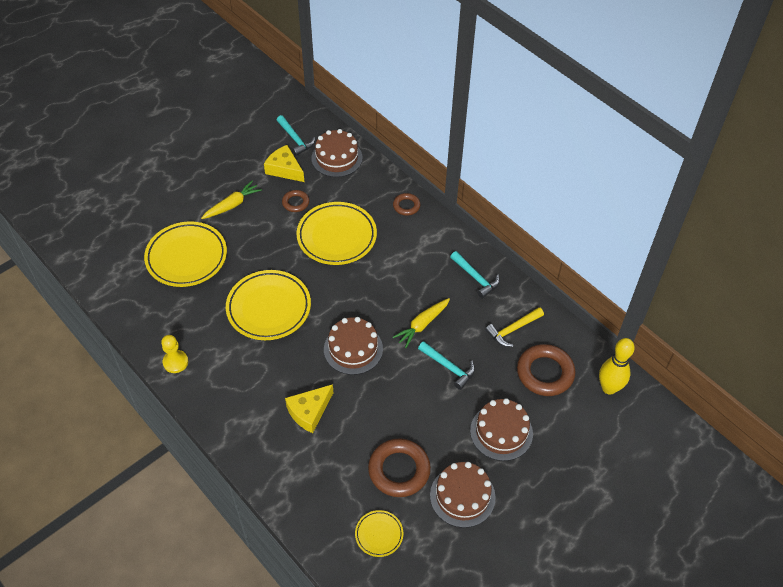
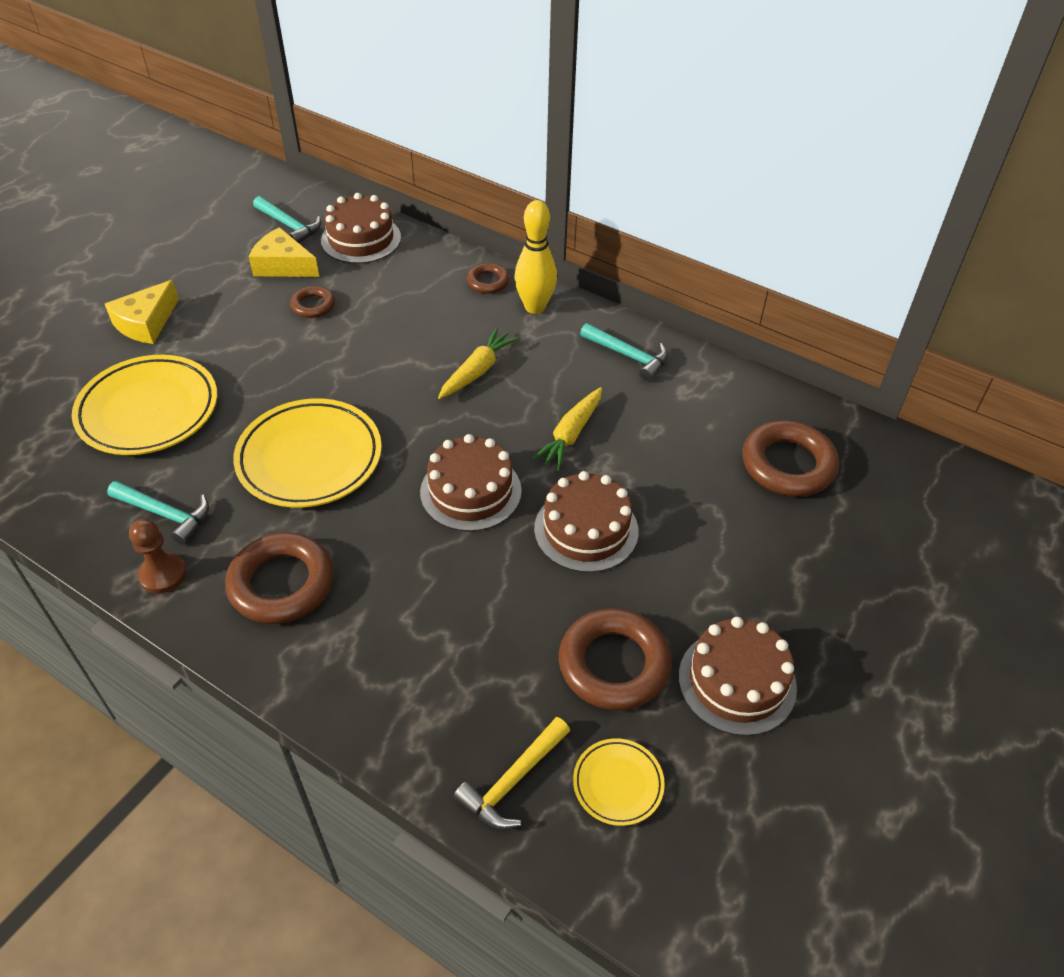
camera: 15 degrees left, 5 degrees down
(175, 362) = (163, 574): yellow pawn -> brown pawn
(232, 205) = (210, 325): yellow carrot -> yellow carrot (477, 371)
(236, 382) = (282, 584): none -> brown ring
(309, 411) = (426, 603): yellow cheese -> yellow cheese (146, 323)
(337, 236) = (393, 339): yellow plate -> none
(449, 367) = (636, 487): turquoise hammer -> turquoise hammer (166, 514)
(501, 432) = (758, 565): brown cake -> brown cake (586, 530)
(512, 330) = (713, 415): yellow hammer -> yellow hammer (512, 781)
(609, 388) = (892, 466): yellow bowling pin -> yellow bowling pin (535, 307)

